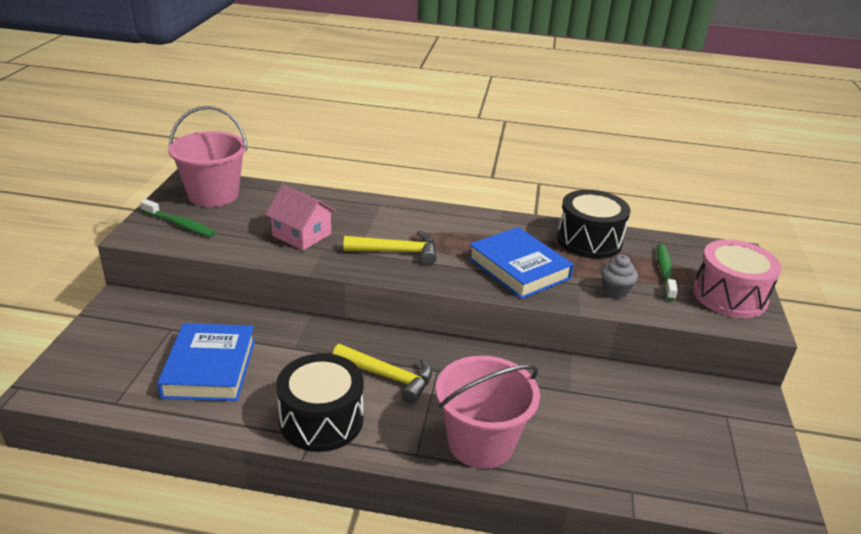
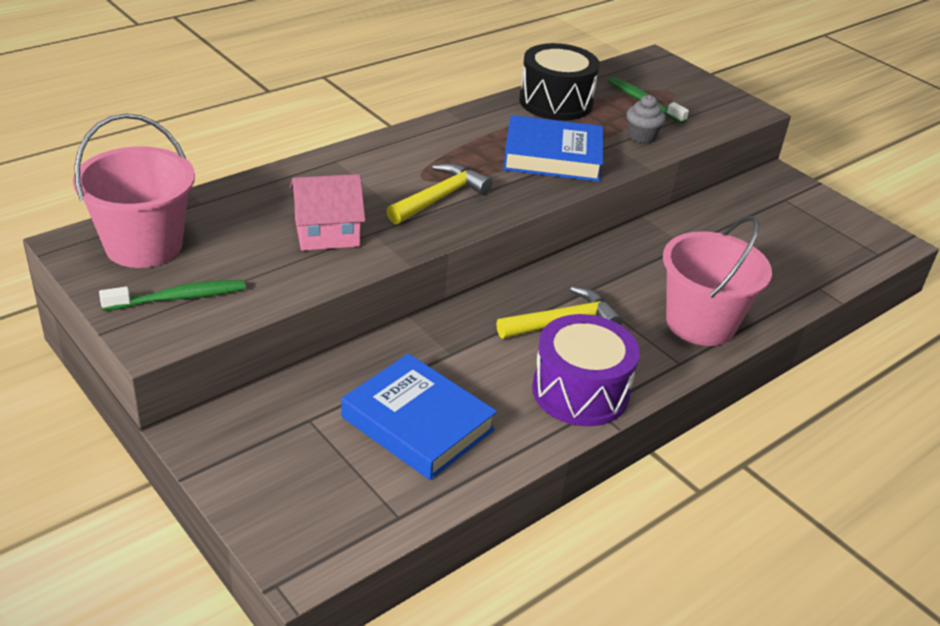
camera: 50 degrees left, 5 degrees up
(321, 420) = (580, 391): black drum -> purple drum
(729, 296) = (706, 98): pink drum -> none

